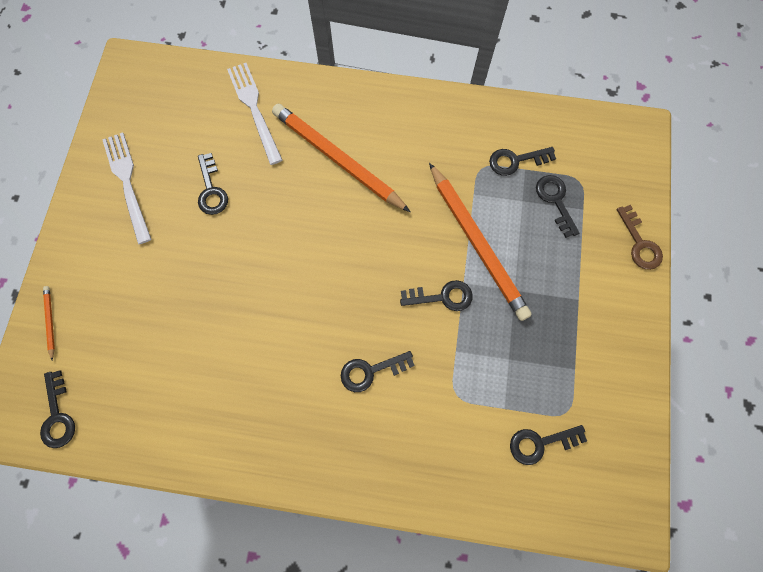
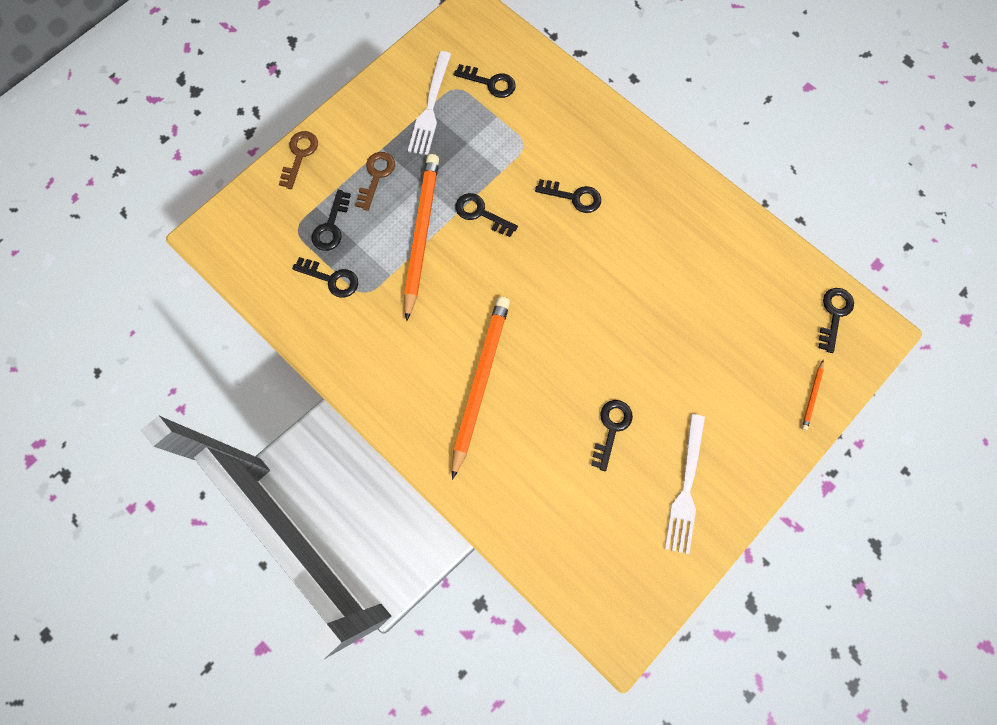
camera: 145 degrees left, 0 degrees up
(254, 109) = (522, 488): white fork -> white fork (430, 107)
(337, 159) = (480, 382): orange pencil -> orange pencil turned 150 degrees counterclockwise
(559, 269) = (376, 176): none -> brown key

